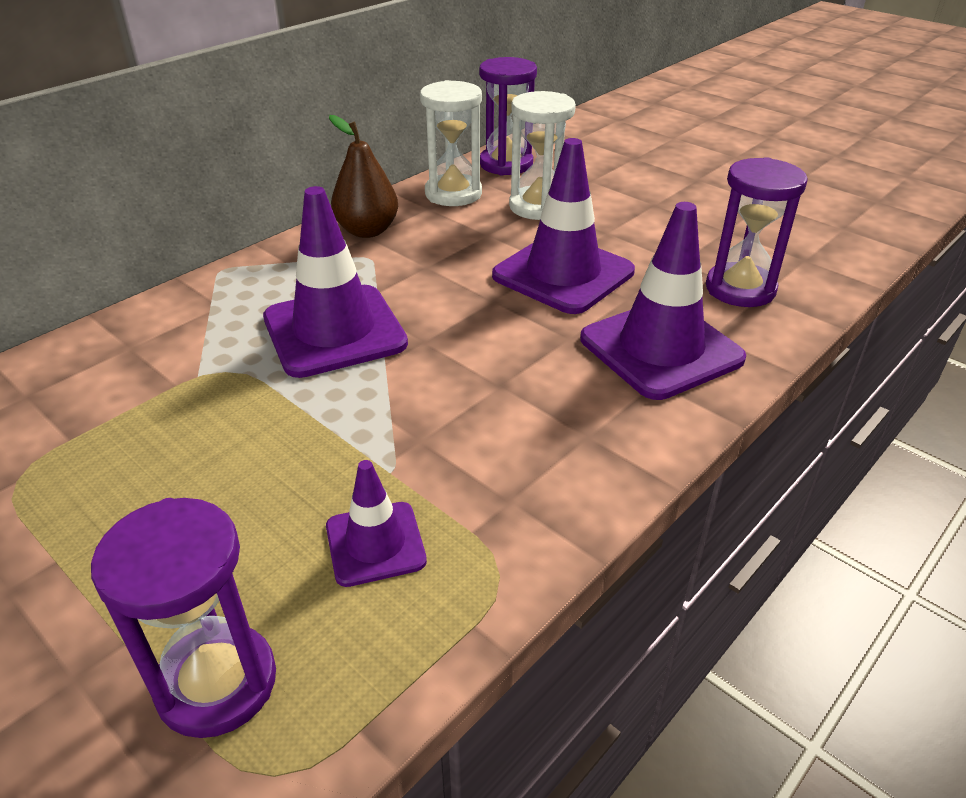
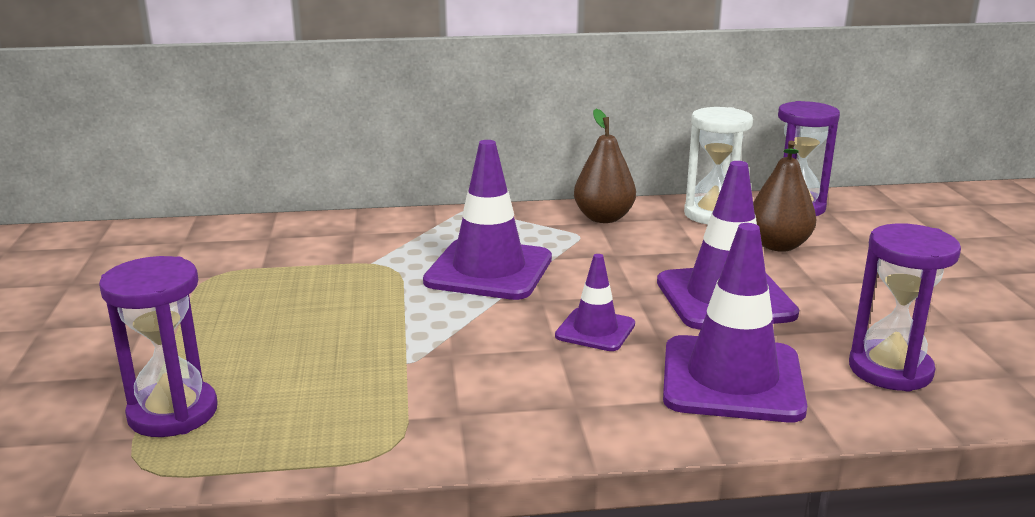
camera: 40 degrees right, 15 degrees down
(375, 544) = (342, 394): purple traffic cone -> purple traffic cone (595, 330)
(538, 207) = (778, 245): white hourglass -> brown pear

